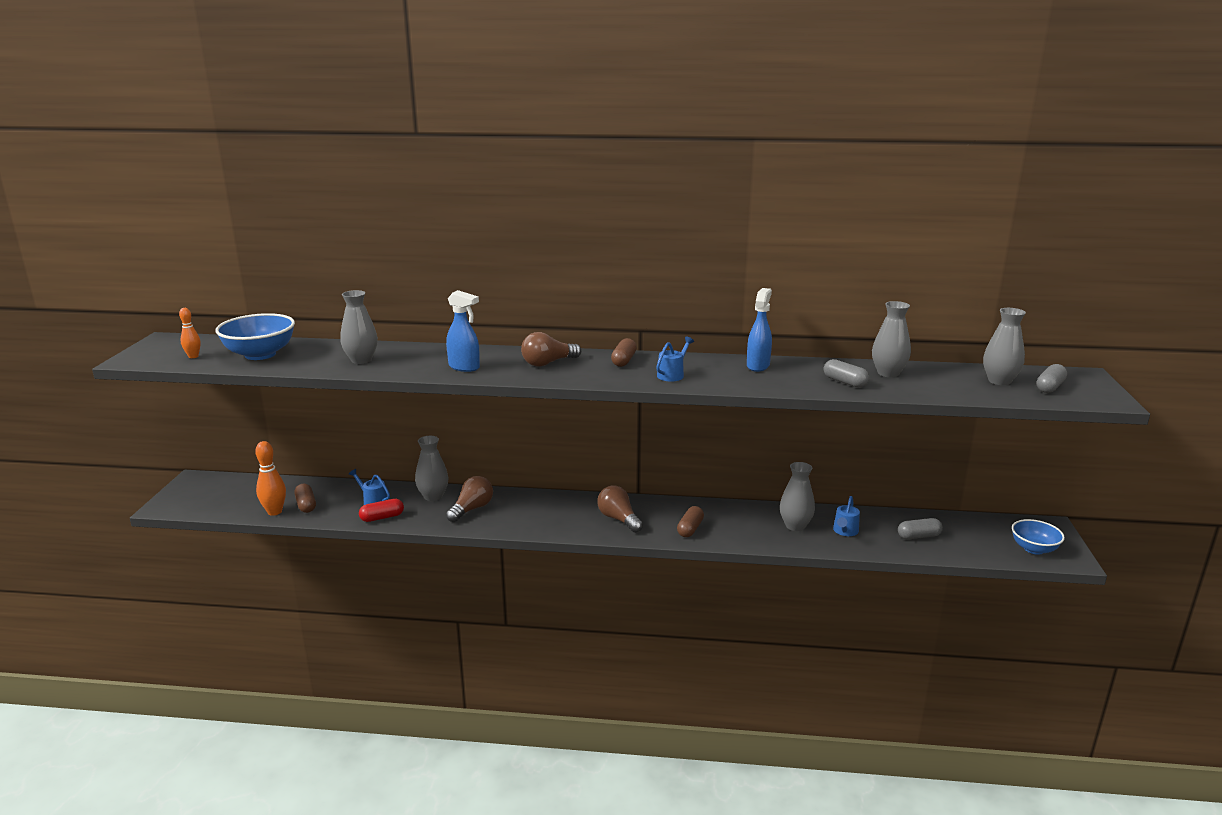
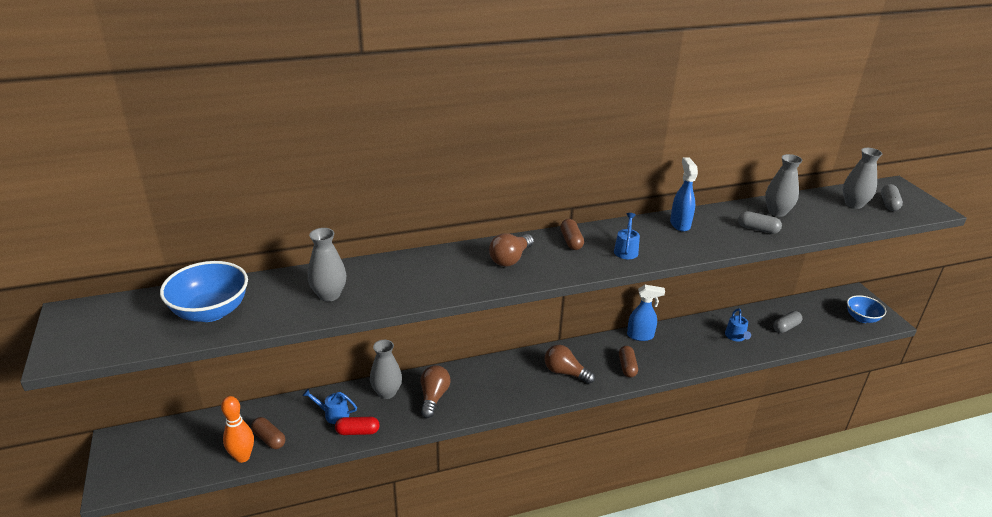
camera: 25 degrees left, 10 degrees up
(193, 356) = (134, 332): orange bowling pin -> none
(382, 517) = (357, 432): red capsule -> red capsule turned 45 degrees clockwise
(464, 367) = (440, 282): blue spray bottle -> blue spray bottle (640, 336)
(795, 526) = (699, 341): grey vase -> none

